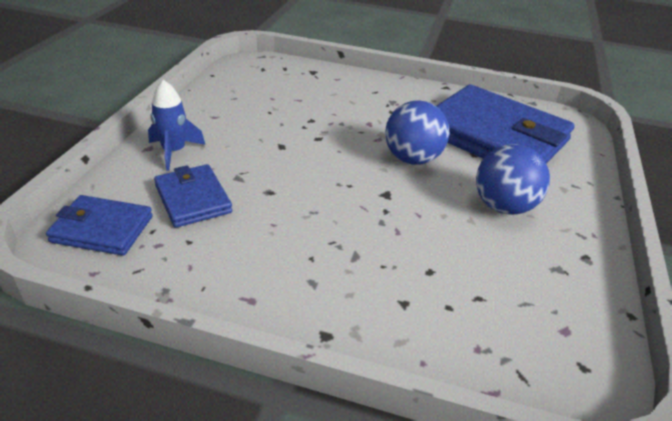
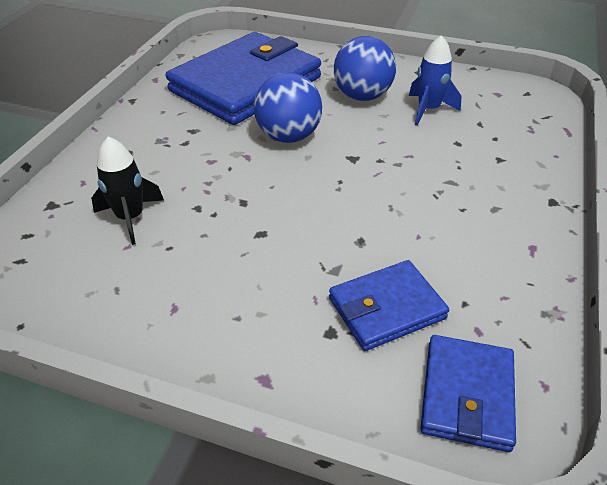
camera: 85 degrees left, 5 degrees up
(174, 152) = (276, 344): blue rocket -> blue rocket (428, 110)
(299, 97) = (130, 218): none -> black rocket

